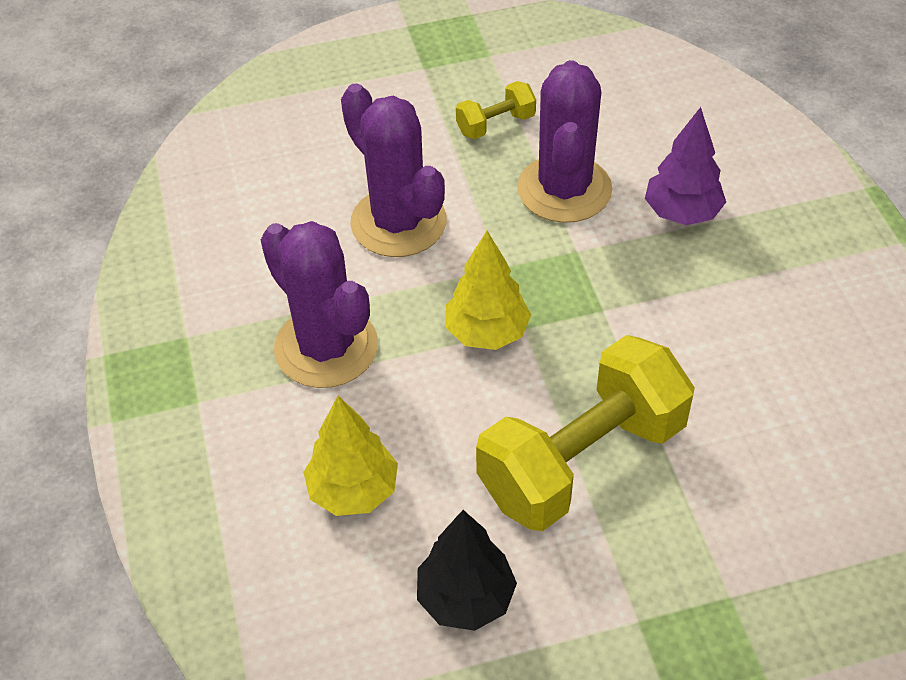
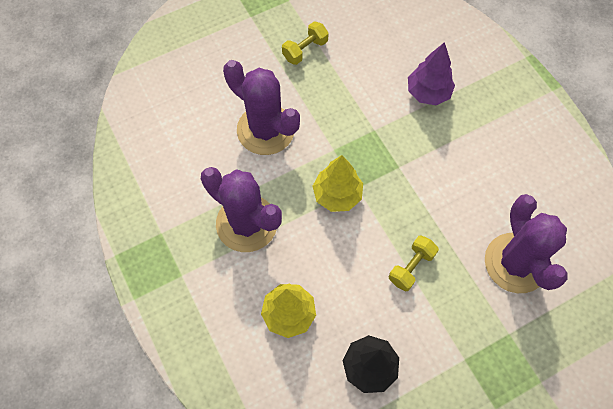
camera: 15 degrees left, 15 degrees up
(564, 189) = (357, 89): purple cactus -> purple cactus (515, 263)
(582, 460) = (411, 267): yellow dumbbell -> yellow dumbbell, size x0.45

